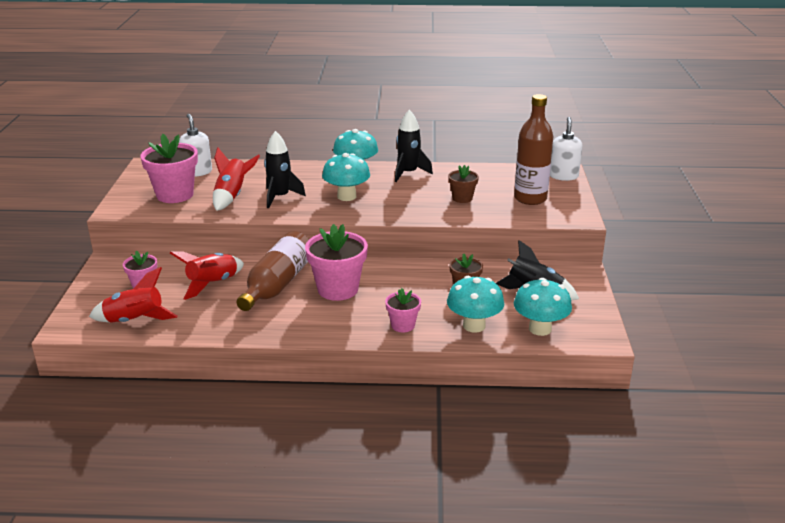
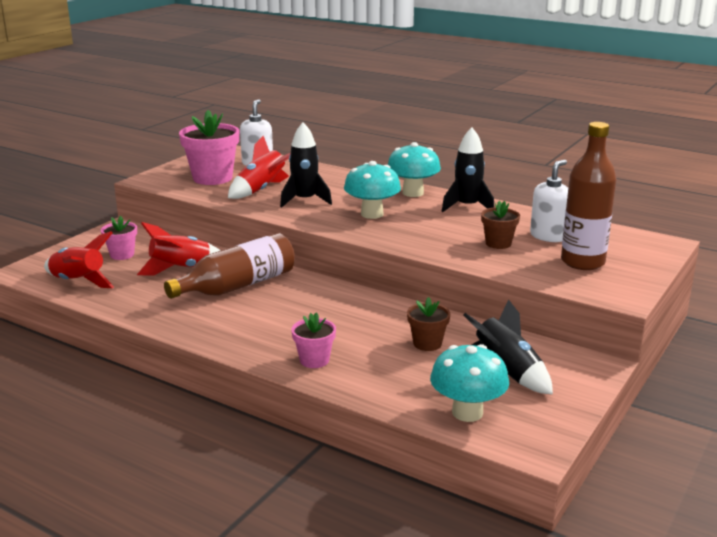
camera: 30 degrees right, 5 degrees down
(338, 289) = (290, 306): pink flower pot -> none
(474, 326) = (392, 385): turquoise mushroom -> none
(563, 176) = (657, 248): white soap dispenser -> white soap dispenser (548, 236)

